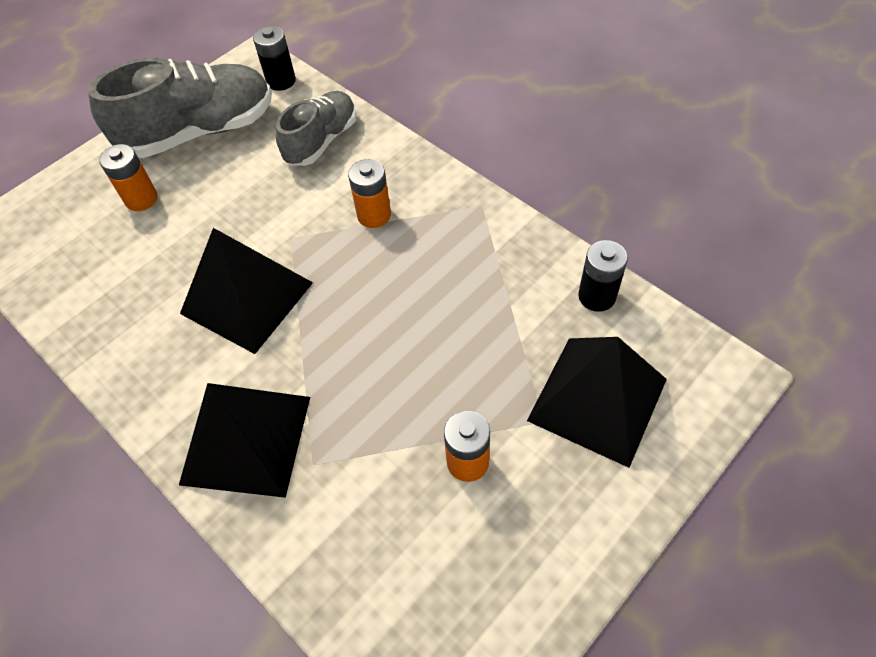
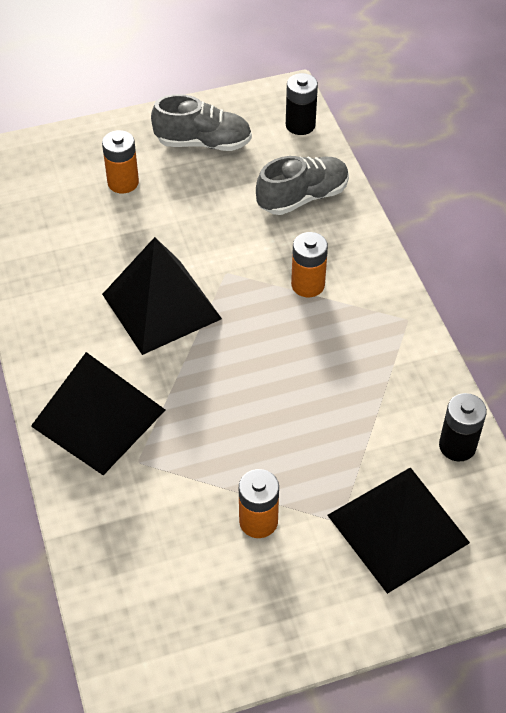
camera: 25 degrees right, 5 degrees down
(200, 131) = (203, 143): grey shoe -> grey shoe, size x0.62

